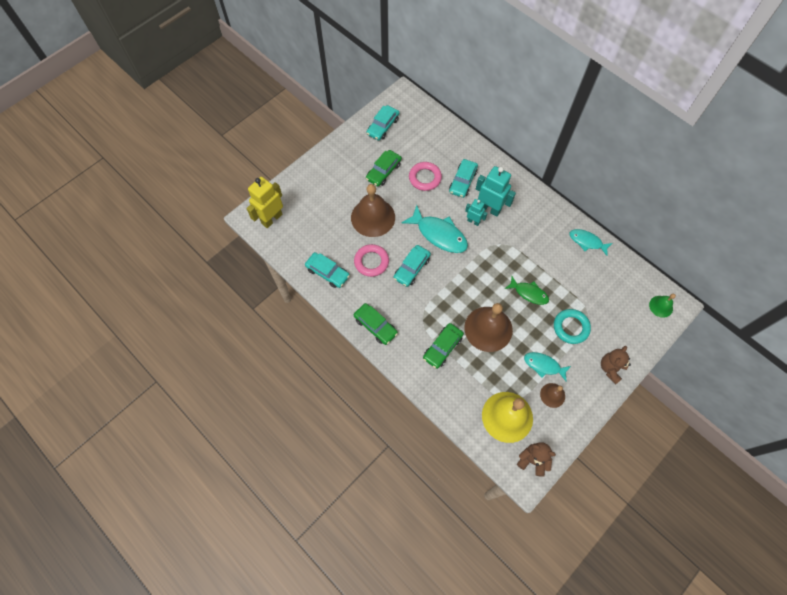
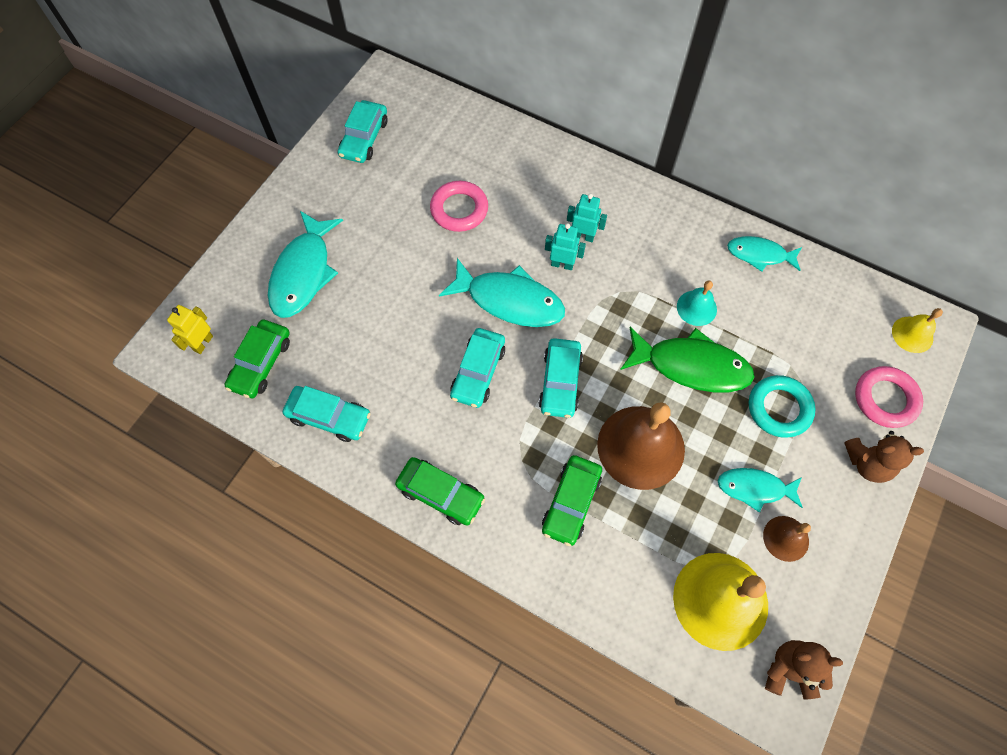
camera: 15 degrees left, 0 degrees up
(271, 219) = (203, 343): yellow robot -> yellow robot, size x0.56
(332, 194) = (303, 273): none -> turquoise fish
(371, 262) = (403, 378): pink ring -> pink ring (885, 399)
(373, 217) = (386, 298): brown bell -> none
(383, 171) = (385, 214): green car -> green car (261, 363)
(462, 181) = (525, 201): turquoise car -> turquoise car (560, 382)
(489, 208) = (583, 236): turquoise robot -> turquoise robot, size x0.56
(529, 293) = (691, 366): green fish -> green fish, size x1.64
(541, 262) = (696, 308): none -> turquoise bell
(611, 368) = (867, 463): brown teddy bear -> brown teddy bear turned 105 degrees counterclockwise
(661, 306) = (912, 334): green bell -> yellow bell

